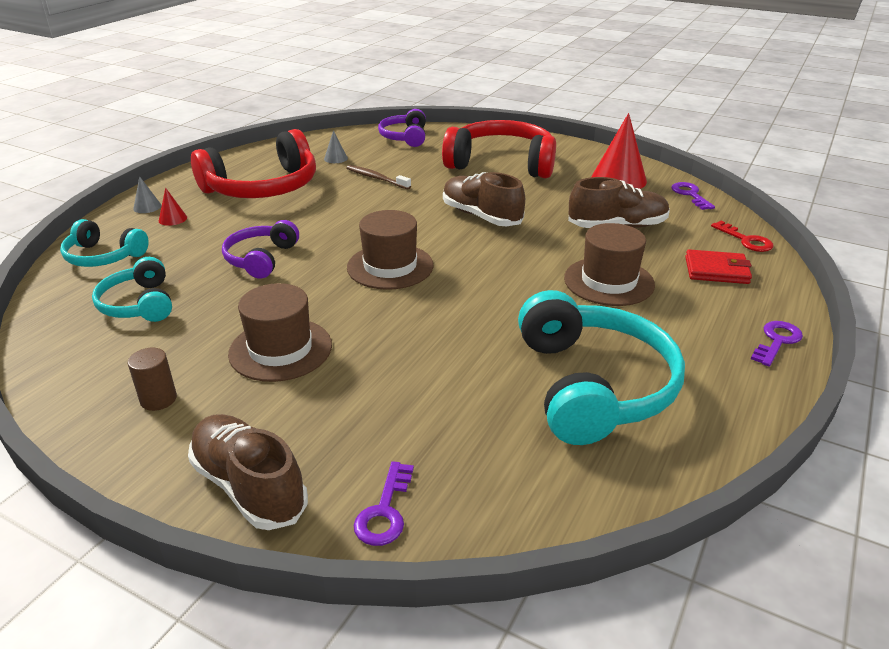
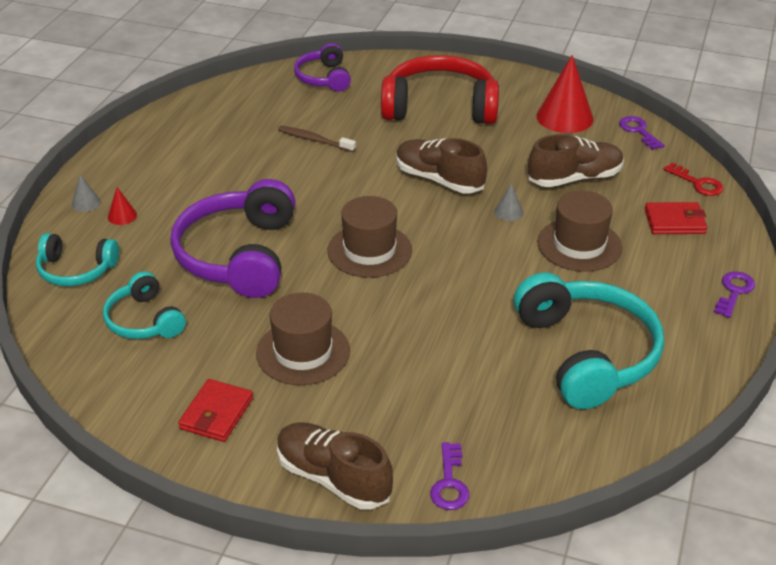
camera: 10 degrees left, 5 degrees up
(158, 399) = (216, 413): brown cylinder -> red wallet
(261, 259) = (238, 255): purple headphones -> purple headphones, size x1.79
(263, 187) = (198, 164): red headphones -> none
(335, 158) = (259, 116): grey cone -> grey cone (508, 212)

